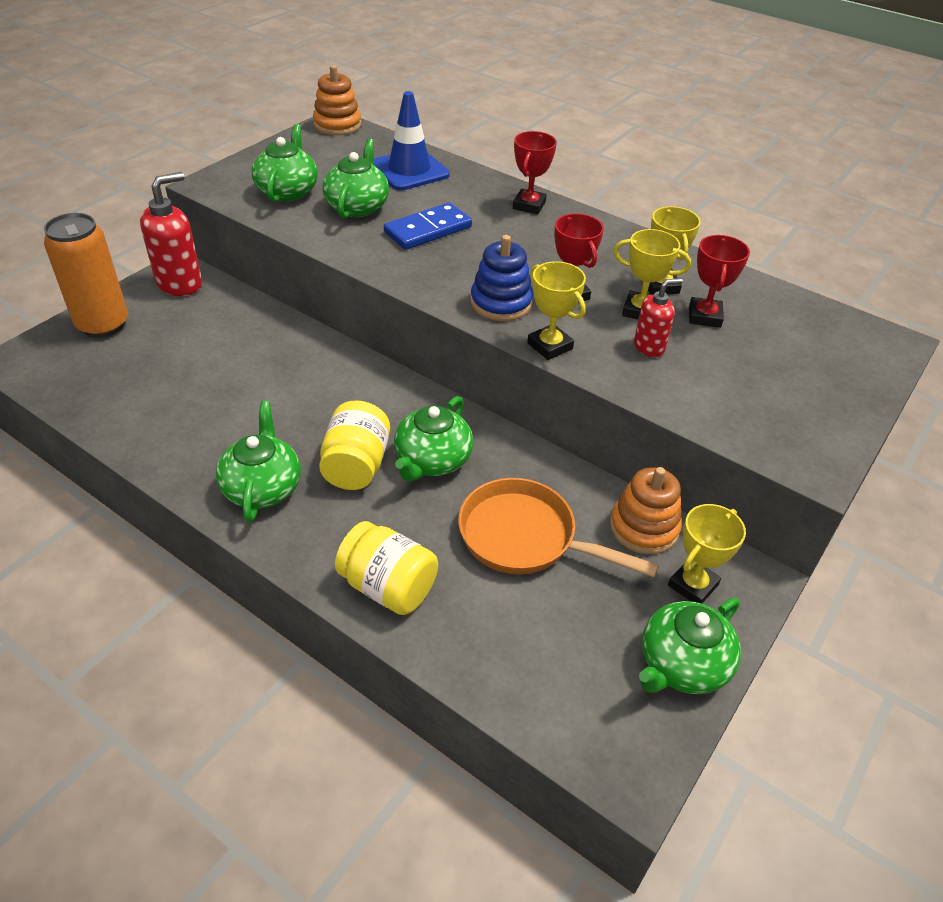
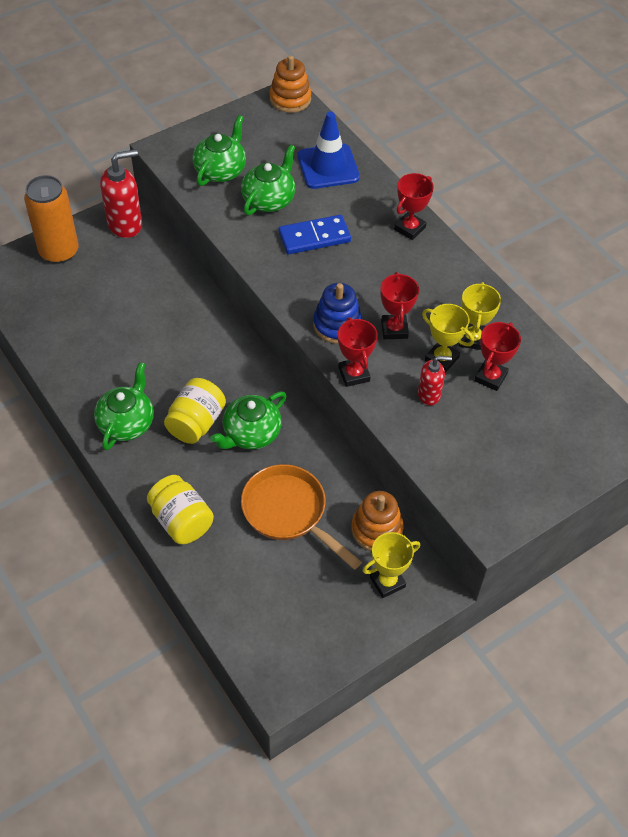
camera: 20 degrees right, 10 degrees up
(550, 346) = (354, 374): yellow trophy -> red trophy
(682, 665) = (348, 633): green teapot -> none

